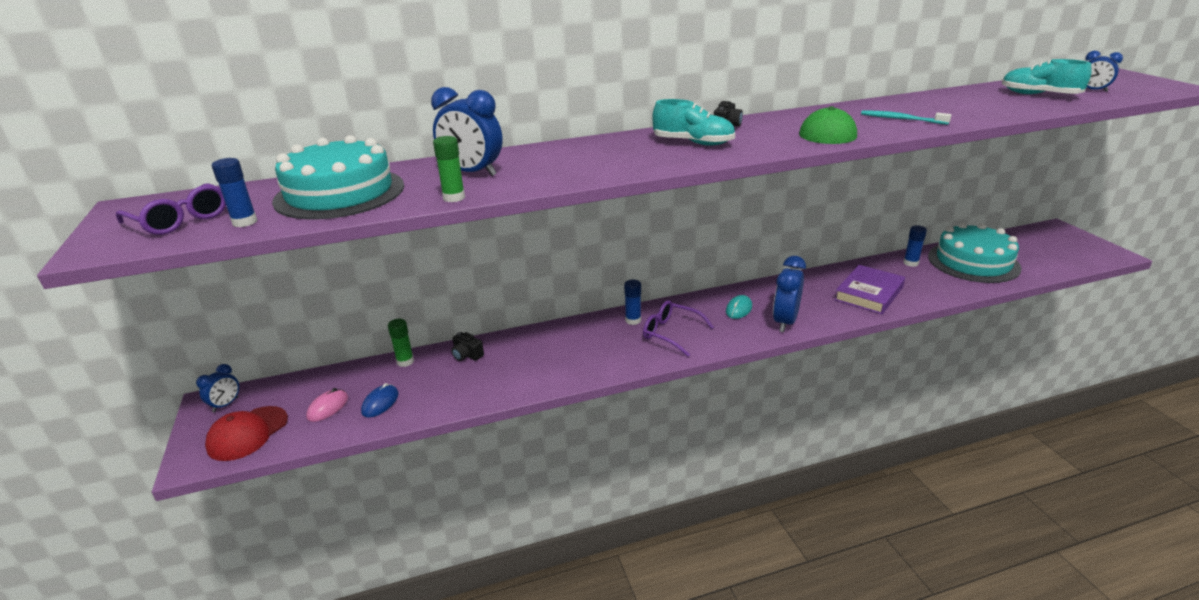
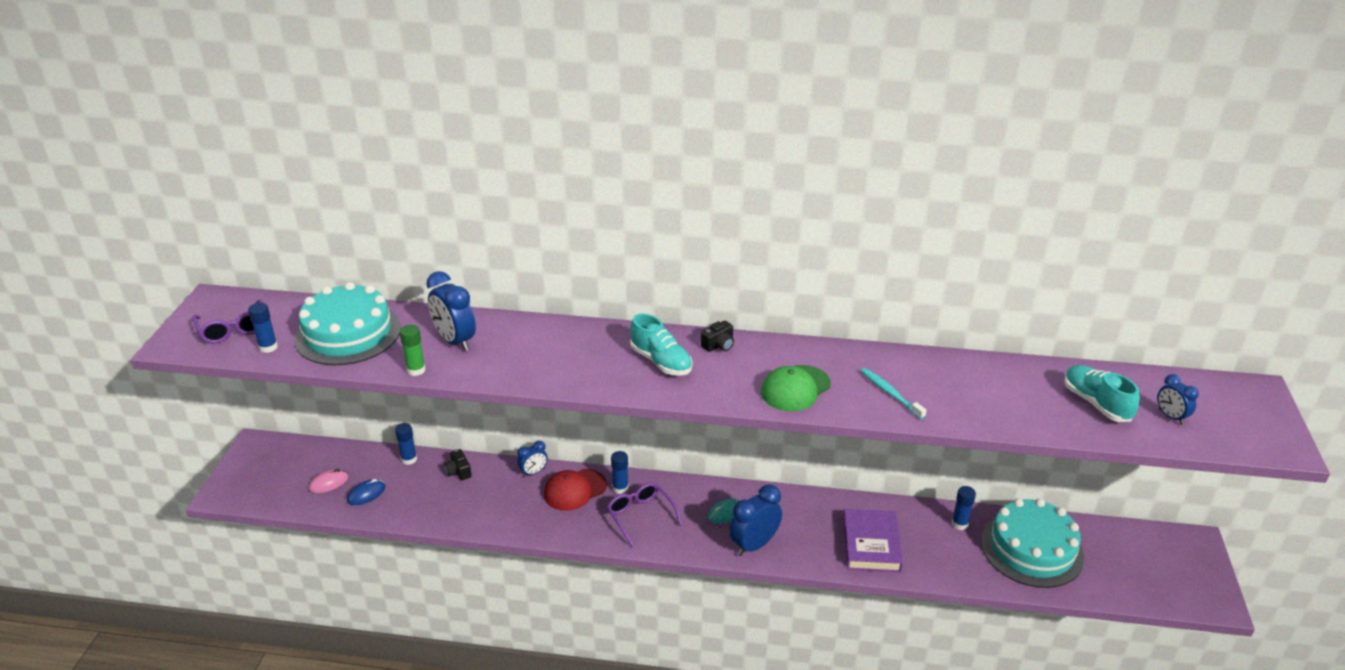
camera: 25 degrees right, 5 degrees up
(226, 405) = (264, 451): blue clock -> blue clock (533, 472)
(247, 433) = (265, 484): red cap -> red cap (575, 490)
(405, 361) = (409, 459): green glue stick -> blue glue stick
(869, 293) = (871, 544): purple book -> purple book turned 60 degrees counterclockwise

